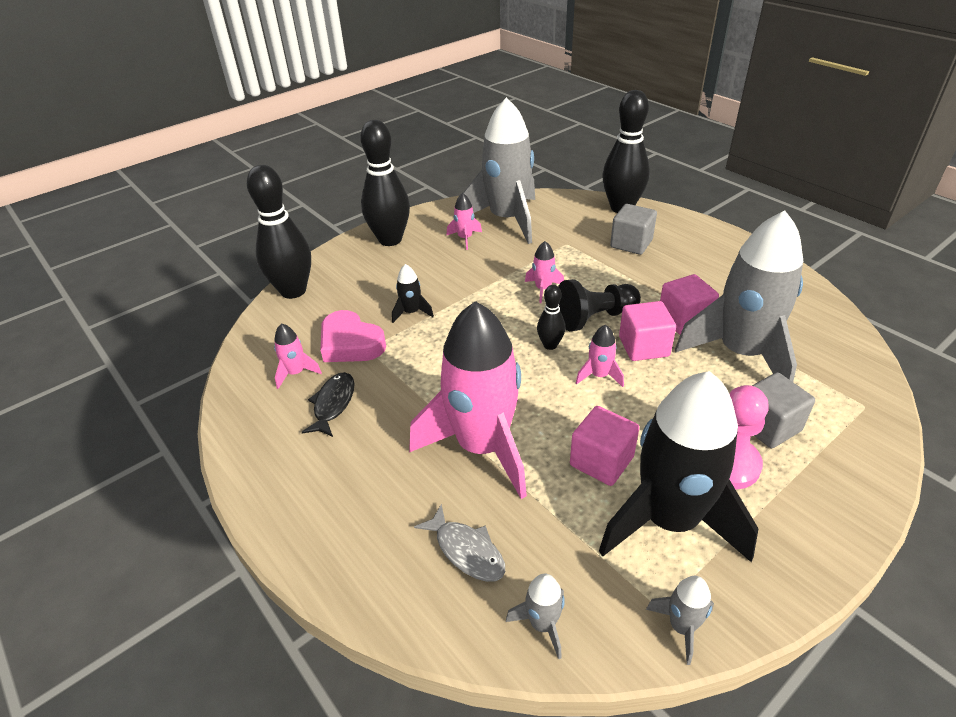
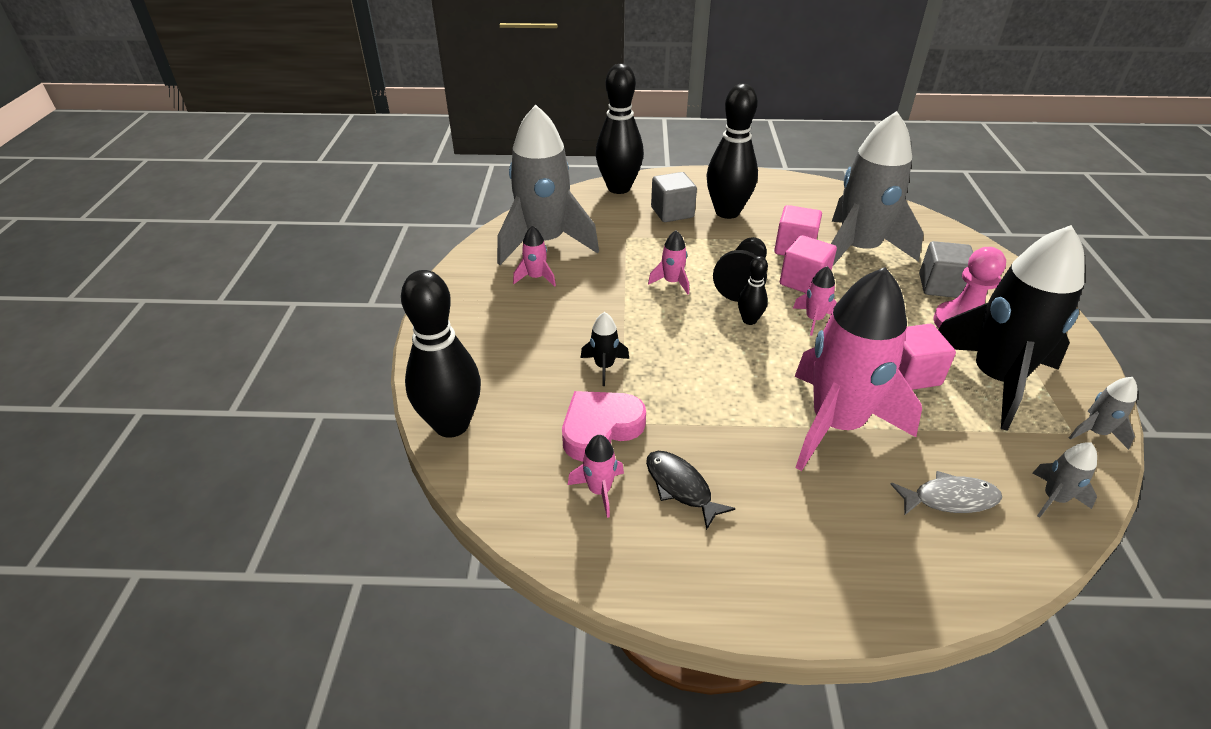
camera: 50 degrees left, 0 degrees up
(350, 343) = (600, 429): pink heart -> pink heart turned 150 degrees clockwise
(390, 240) = (465, 318): black bowling pin -> black bowling pin (727, 212)

